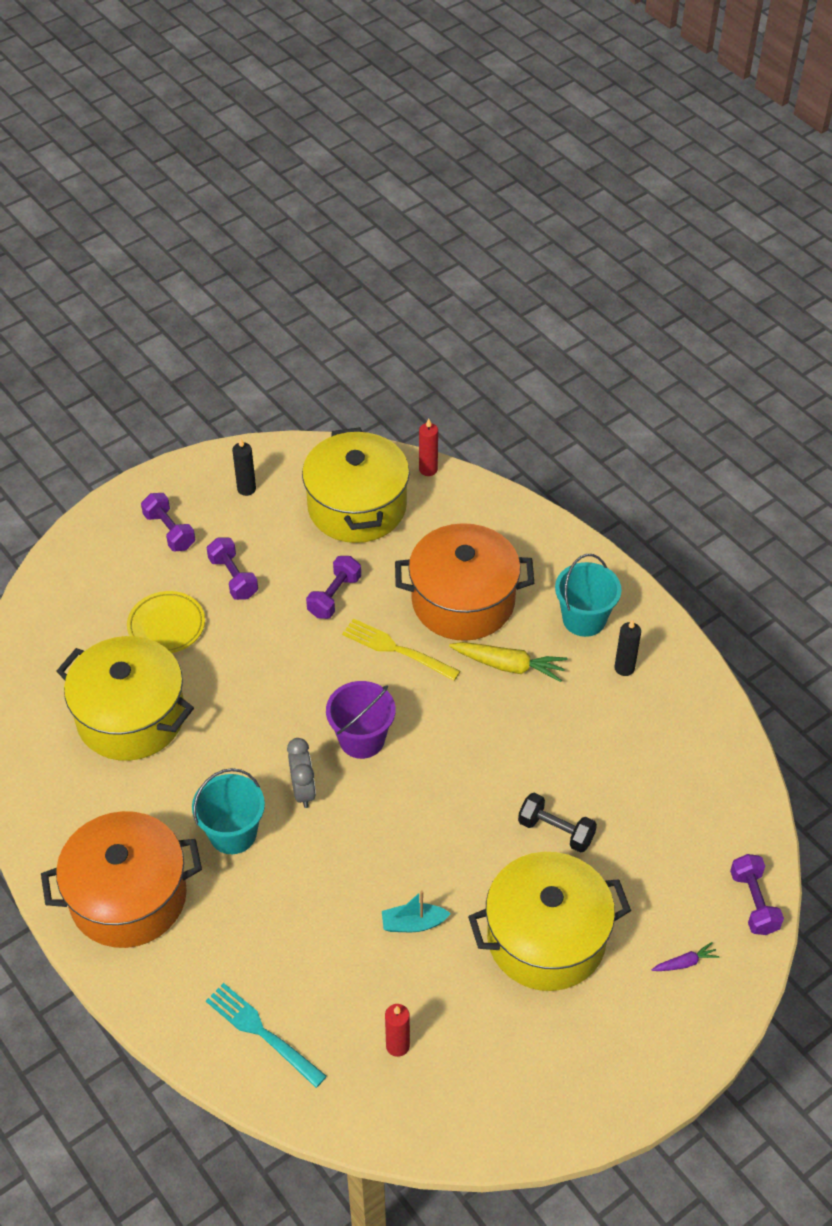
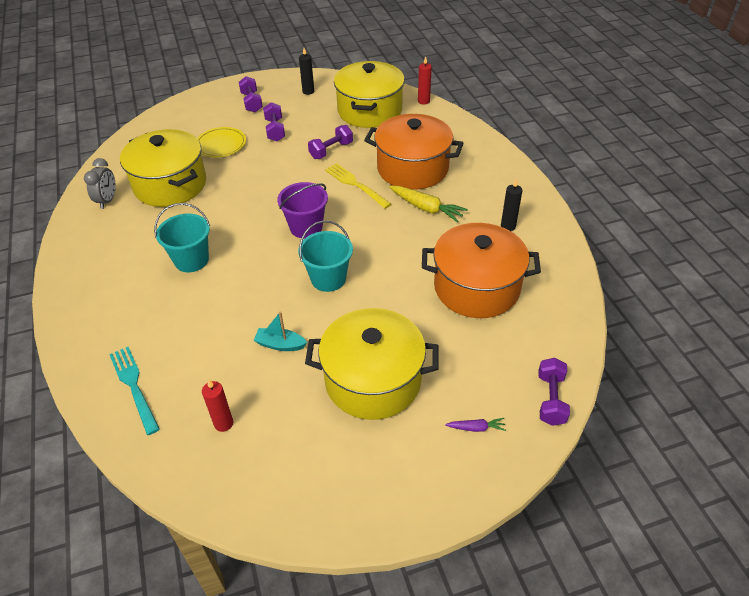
camera: 20 degrees right, 5 degrees down
(128, 897) = (103, 280): orange pot -> orange pot (476, 287)
(303, 790) = (251, 247): grey clock -> grey clock (107, 201)
(556, 831) = (413, 312): black dumbbell -> none
(584, 619) = (491, 193): turquoise bucket -> turquoise bucket (328, 279)

